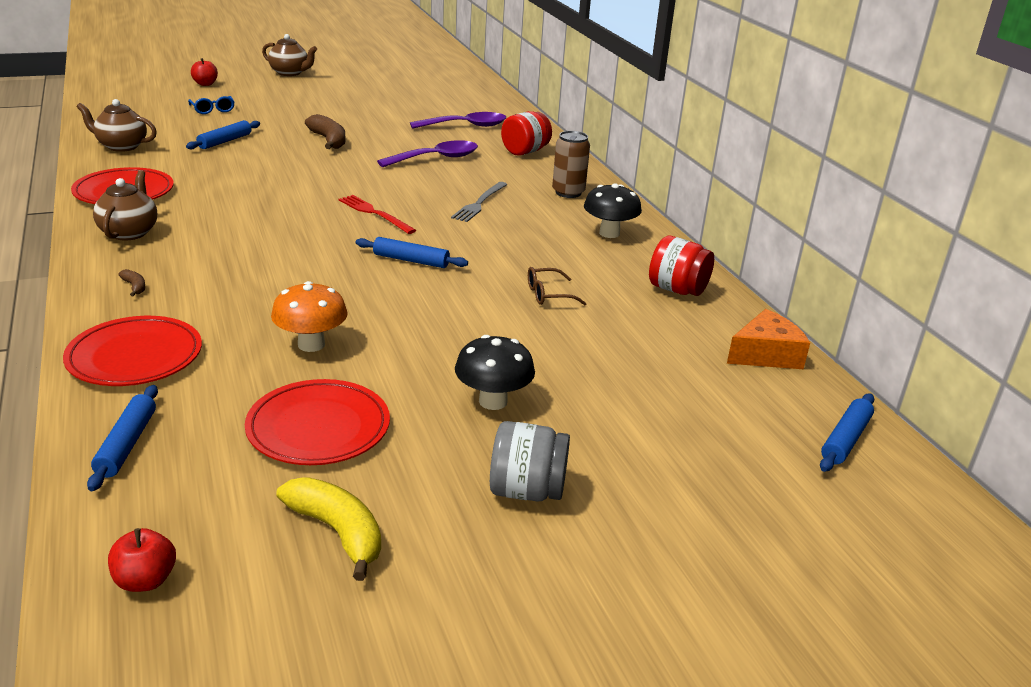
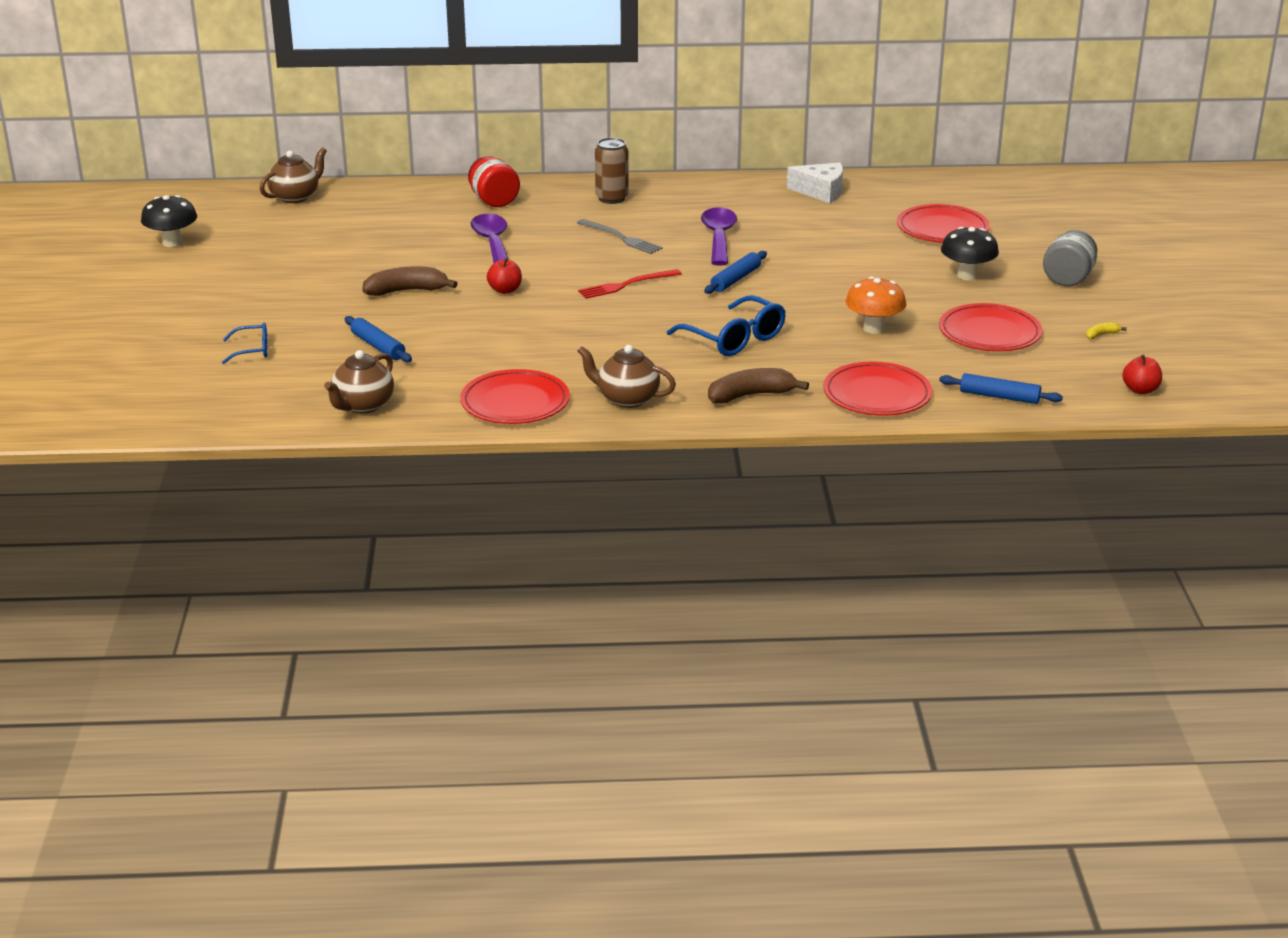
camera: 70 degrees left, 0 degrees up
(135, 287) = (750, 395): brown banana -> brown banana, size x2.15
(205, 84) = (132, 352): red apple -> red apple (505, 290)
(266, 270) = (735, 339): none -> blue glasses
(290, 73) = (118, 296): brown teapot -> brown teapot (295, 197)
(337, 532) = (1101, 335): yellow banana -> yellow banana, size x0.46
(466, 126) = (398, 218): purple spoon -> purple spoon (718, 237)
(548, 294) = (815, 236): brown glasses -> none
(609, 233) = (709, 197): black mushroom -> black mushroom (172, 242)
(630, 375) = (942, 229): none -> red plate
(677, 290) = (821, 192): red jar -> white cheese
(766, 354) = (924, 184): orange cheese -> none
(845, 440) = (1028, 185): blue rolling pin -> none

